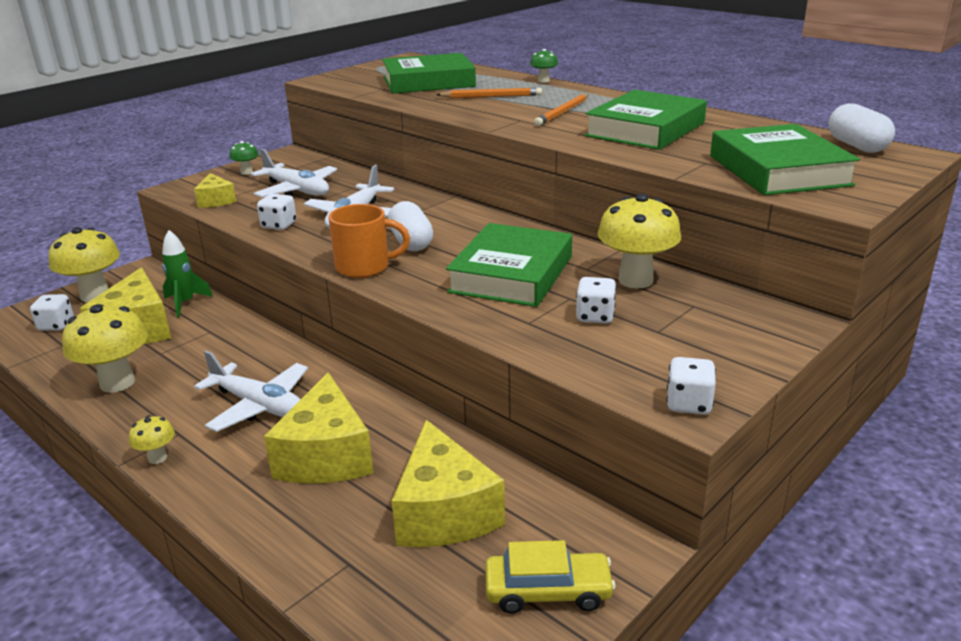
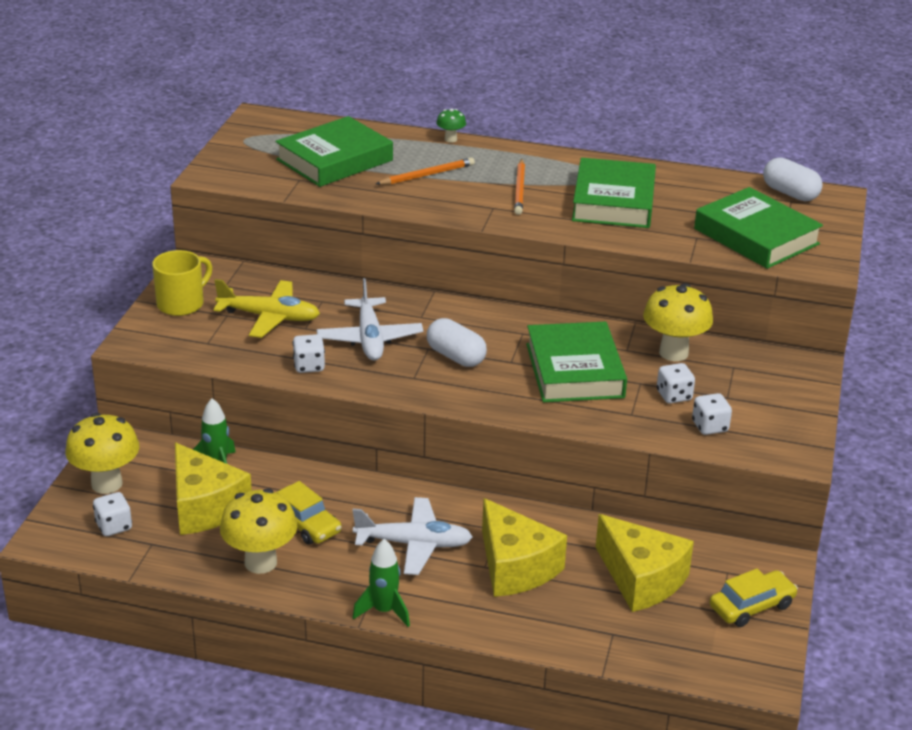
camera: 30 degrees left, 5 degrees up
(157, 458) = (384, 611): yellow mushroom -> green rocket
(192, 362) = (304, 523): none -> yellow car
(216, 200) = (201, 349): yellow cheese -> none
(246, 172) = (182, 303): green mushroom -> yellow mug
(297, 190) = (269, 317): white plane -> yellow plane
(364, 267) = (446, 394): orange mug -> none
(688, 404) = (792, 451): white dice -> white dice (710, 426)

